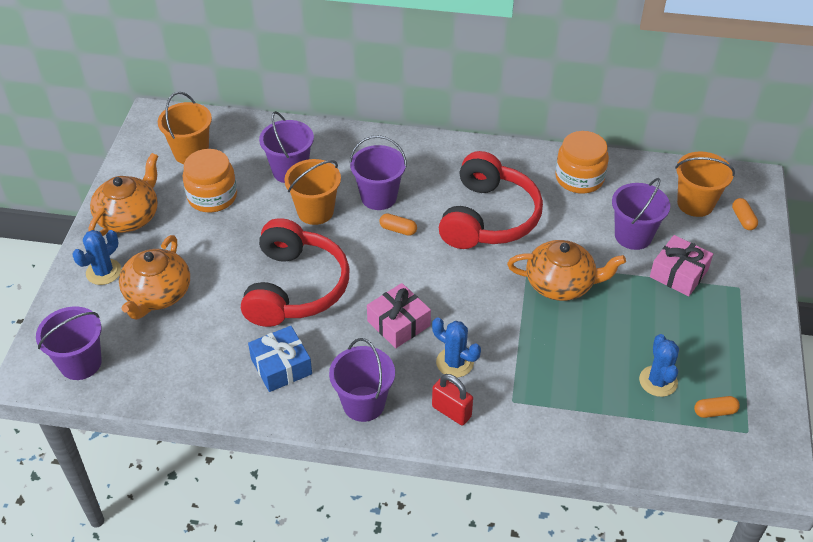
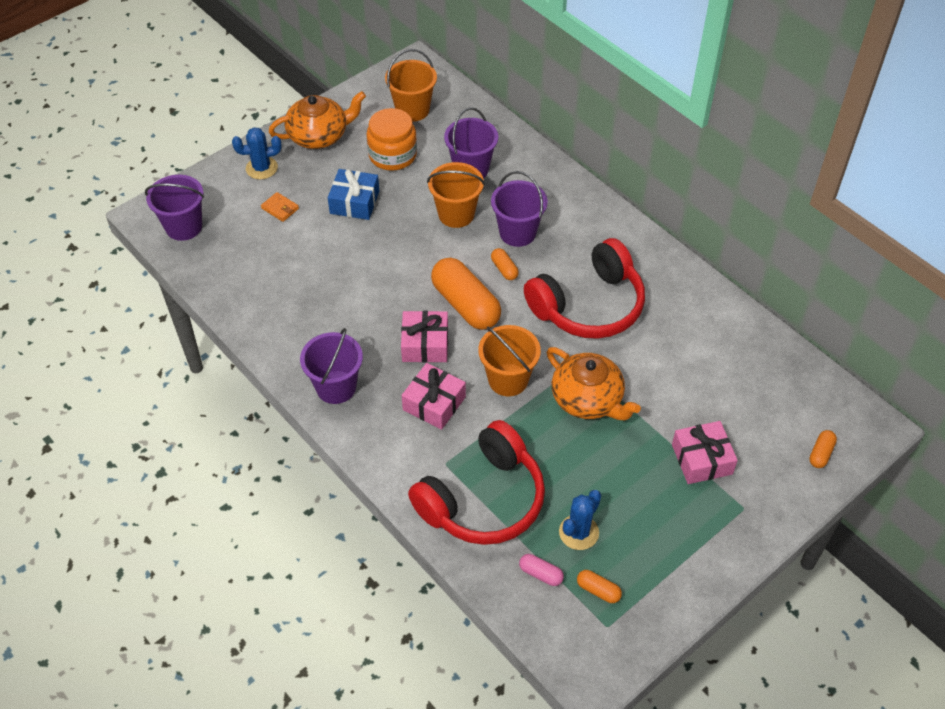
camera: 40 degrees right, 5 degrees up
(157, 294) = (280, 208): orange teapot -> orange wallet
(281, 366) = (308, 319): blue gift -> blue gift (354, 202)
(295, 288) = (379, 266): red headphones -> red headphones (483, 499)
(397, 274) = (465, 305): none -> orange capsule
(451, 411) = (391, 438): red padlock -> none
(454, 362) = (434, 403): blue cactus -> pink gift
(579, 178) = (707, 321): orange jar -> none
(633, 236) = (698, 401): purple bucket -> none
(666, 430) = (541, 574): none -> pink capsule
(695, 204) = (790, 410): orange bucket -> orange bucket (508, 380)

